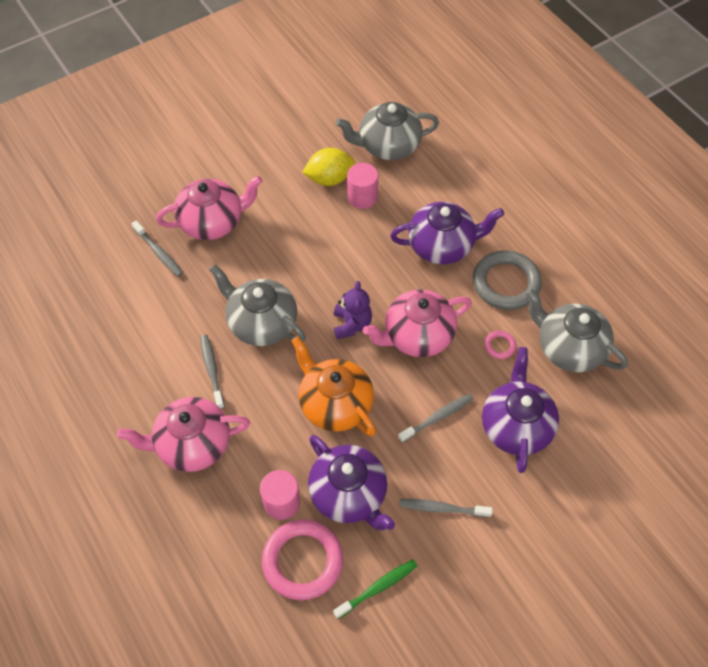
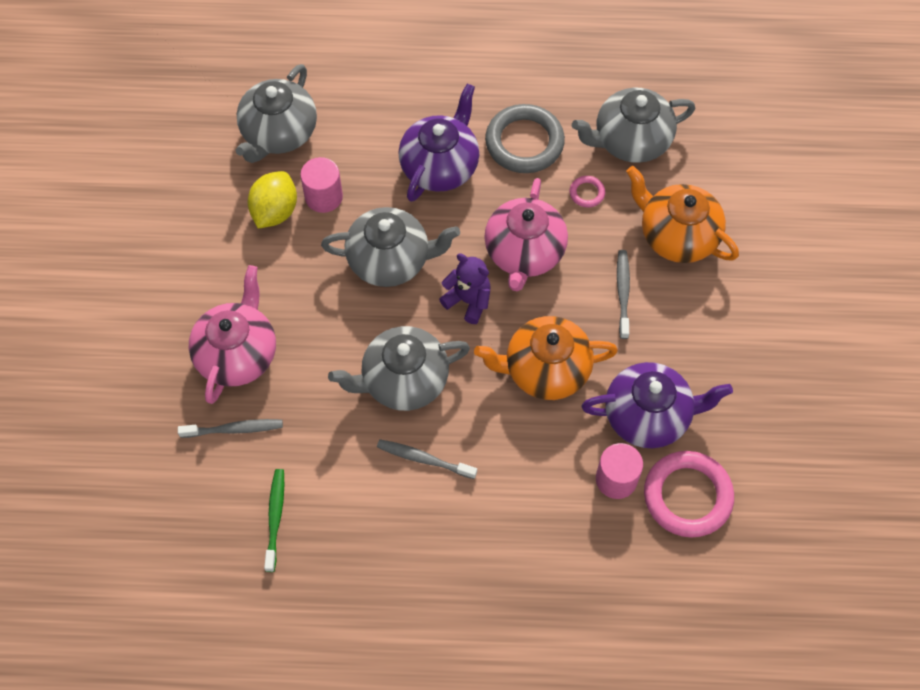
camera: 55 degrees left, 5 degrees up
(192, 444) = (496, 525): pink teapot -> none
(346, 261) = (390, 260): none -> grey teapot
(377, 588) = (754, 448): green toothbrush -> green toothbrush (275, 518)
(442, 508) = (715, 347): grey toothbrush -> none
(516, 426) = (677, 236): purple teapot -> orange teapot

